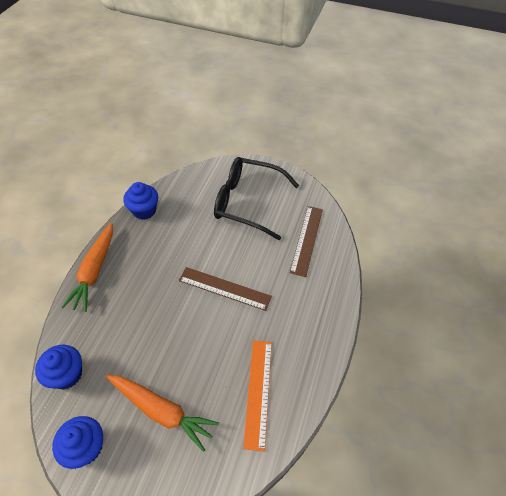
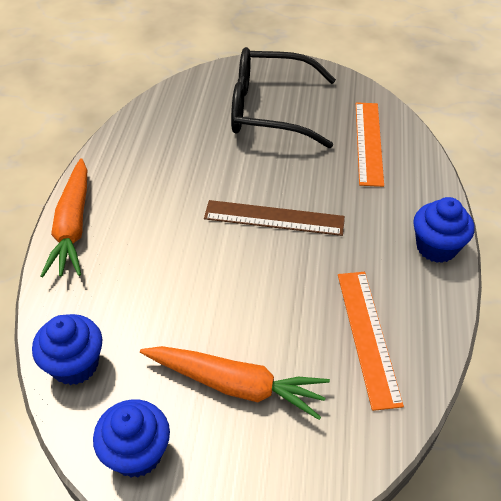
camera: 10 degrees left, 5 degrees down
(144, 210) = (123, 141): blue cupcake -> blue cupcake (436, 247)
(306, 239) = (368, 142): brown ruler -> orange ruler

